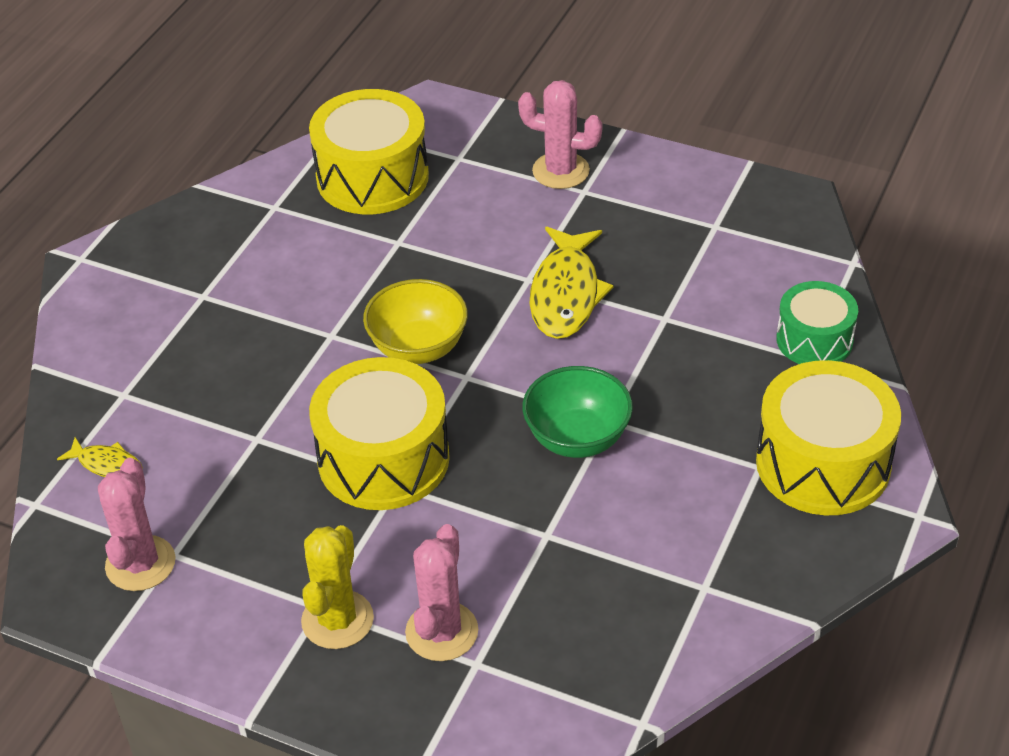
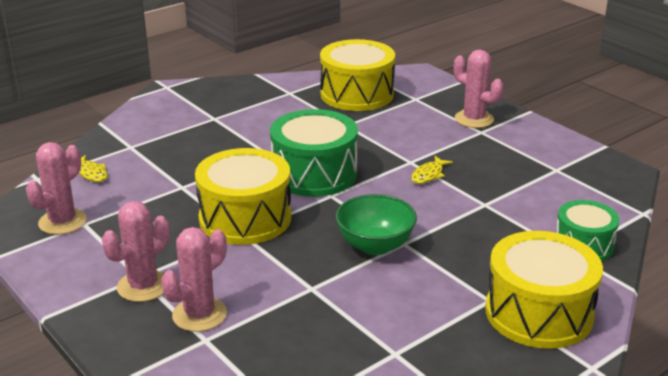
camera: 25 degrees right, 15 degrees down
(337, 620) = (143, 286): yellow cactus -> pink cactus
(418, 348) = (314, 174): yellow bowl -> green drum
(566, 294) = (428, 175): yellow fish -> yellow fish, size x0.51

